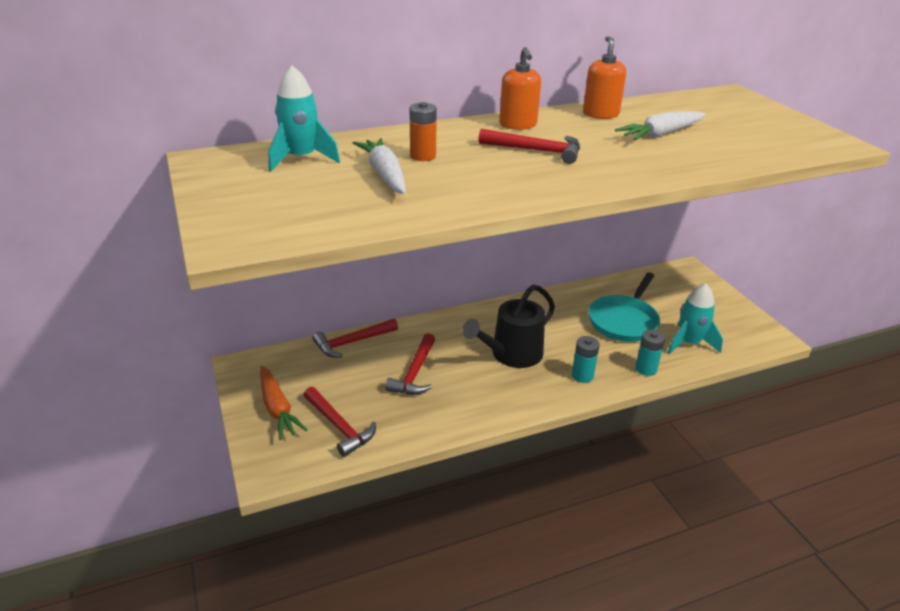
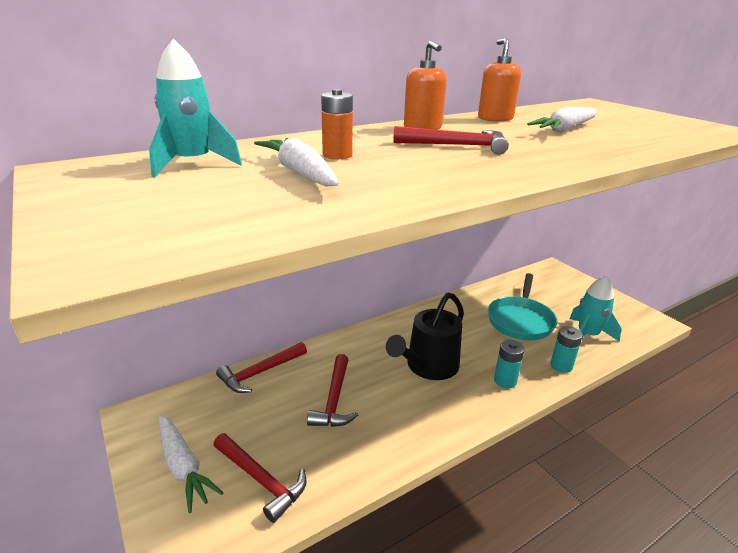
camera: 10 degrees left, 5 degrees down
(277, 409) = (183, 466): orange carrot -> white carrot

